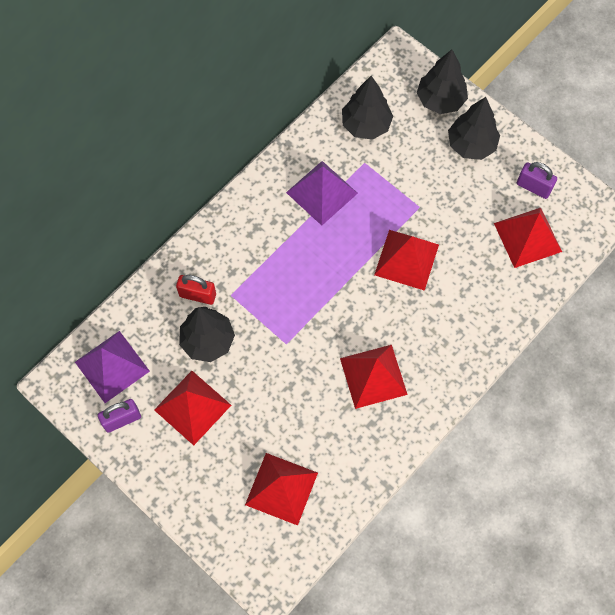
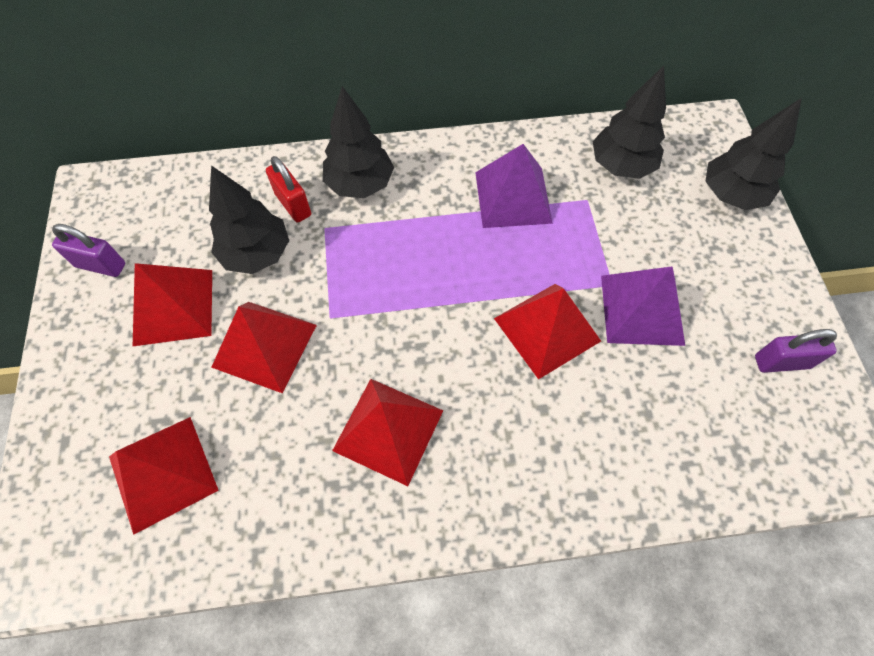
camera: 40 degrees right, 5 degrees down
(112, 366) = (148, 210): purple pyramid -> purple pyramid (641, 309)
(471, 145) = (733, 262): black tree -> black tree (360, 184)
(527, 237) = (727, 415): red pyramid -> red pyramid (265, 346)
(533, 187) = (781, 362): purple padlock -> purple padlock turned 75 degrees counterclockwise

